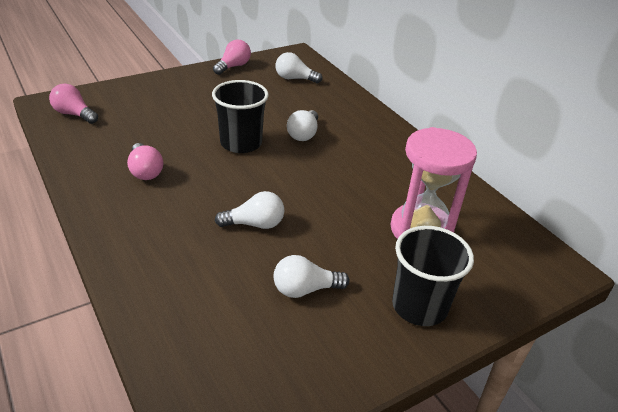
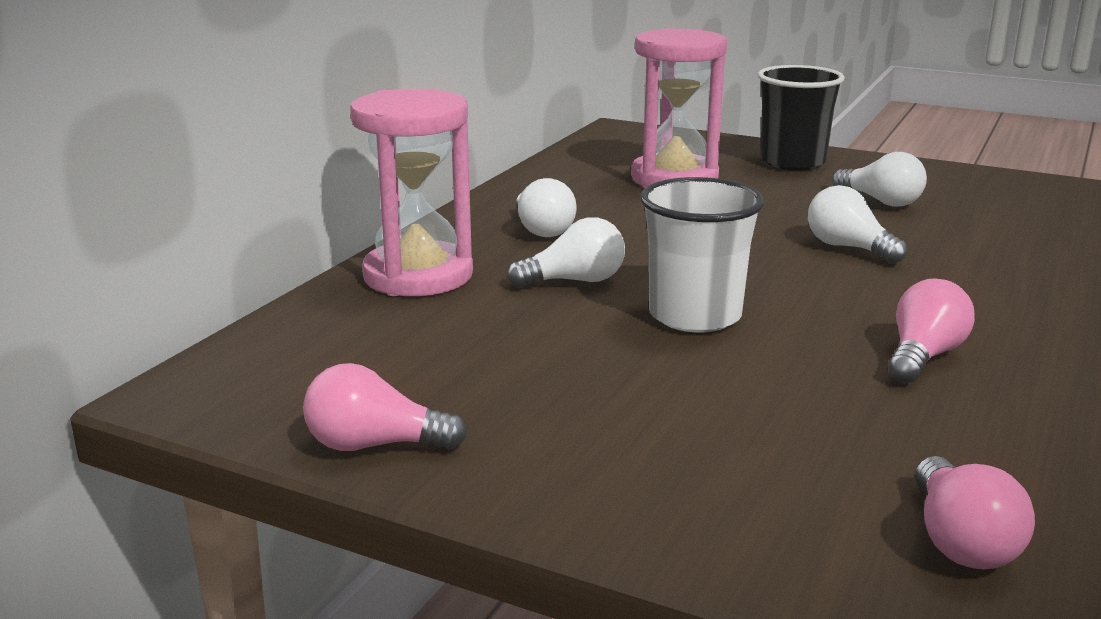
camera: 120 degrees left, 15 degrees down
(241, 143) = (695, 316): black cup -> white cup
(294, 79) = (349, 351): white light bulb -> white light bulb (542, 230)
(346, 107) = (418, 276): none -> pink hourglass

